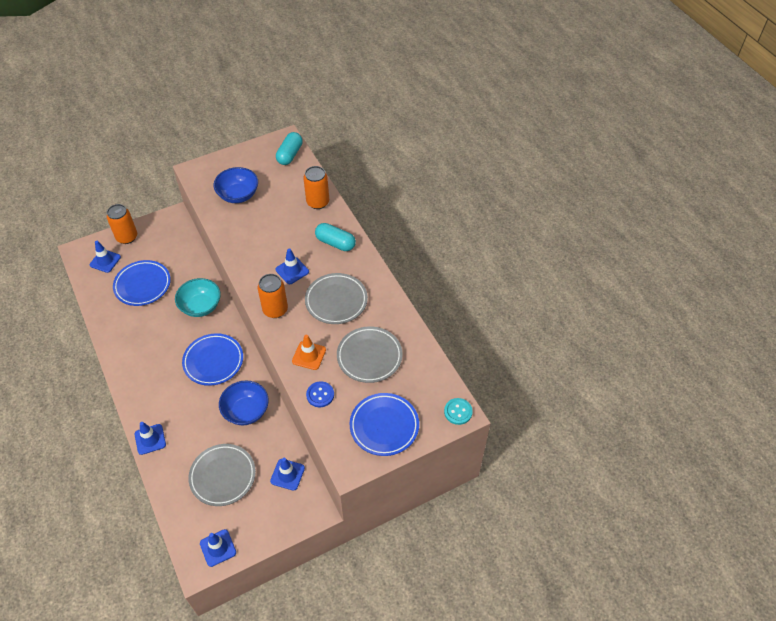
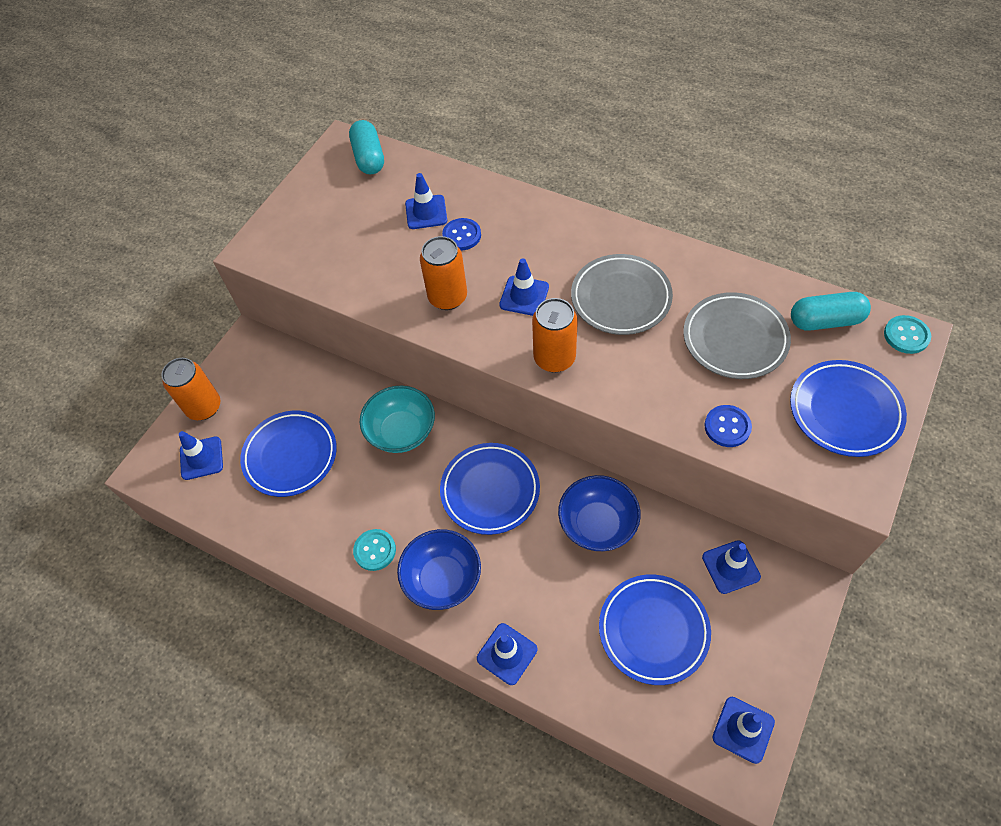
camera: 30 degrees left, 5 degrees up
(138, 353) = (375, 550): none -> turquoise button
(223, 476) = (653, 630): grey plate -> blue plate
(238, 195) = (350, 245): blue bowl -> blue bowl (442, 579)
(289, 200) = (426, 212): none -> blue traffic cone
(294, 222) = (462, 235): none -> blue button
(309, 355) = (659, 387): orange traffic cone -> none
(318, 202) = (468, 194): orange can -> orange can (447, 297)
(335, 243) = (543, 229): turquoise capsule -> turquoise capsule (825, 321)

